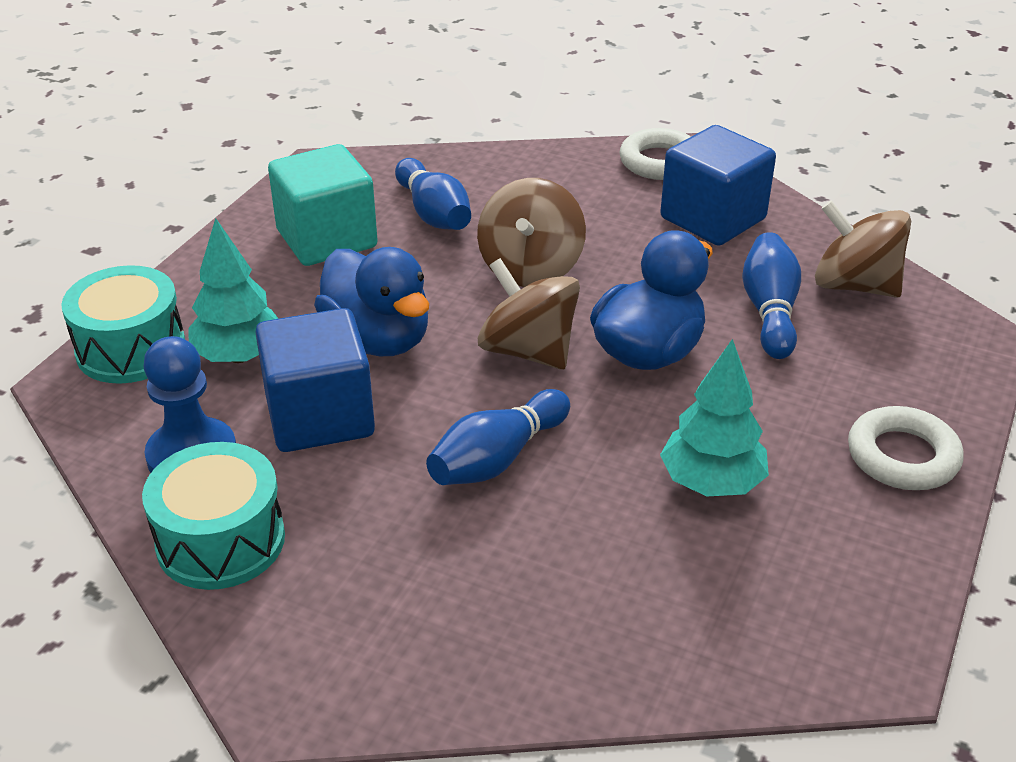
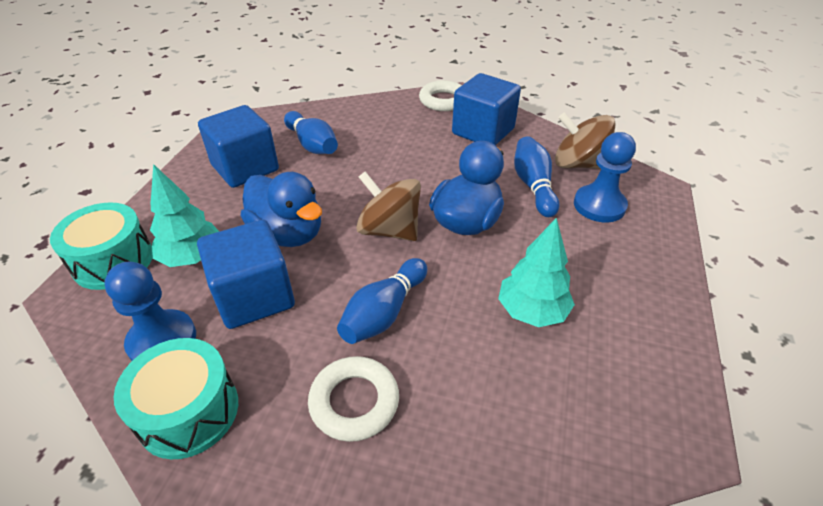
camera: 10 degrees left, 5 degrees up
(327, 239) = (245, 168): turquoise cube -> blue cube
(530, 268) = (380, 173): brown spinning top -> none
(867, 351) = (599, 205): none -> blue pawn
(902, 456) = (645, 275): white ring -> white ring (354, 402)

